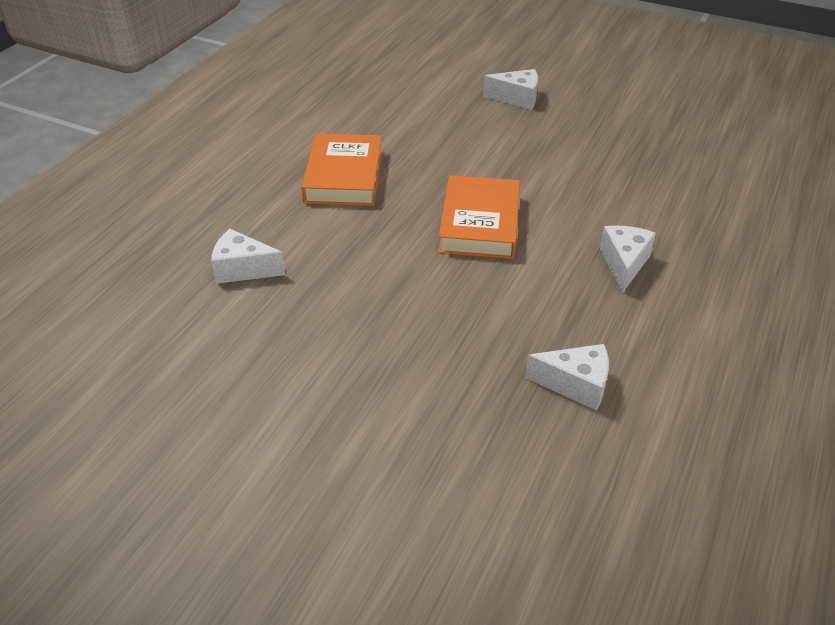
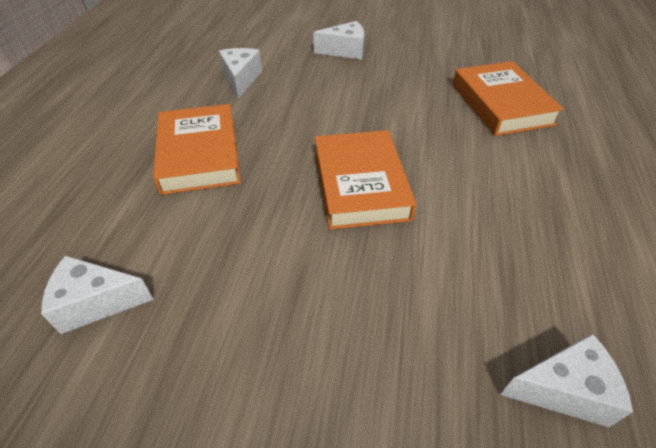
camera: 15 degrees left, 5 degrees up
(624, 264) = (524, 204): white cheese -> white cheese (241, 79)
(655, 176) = (501, 104): none -> orange book

